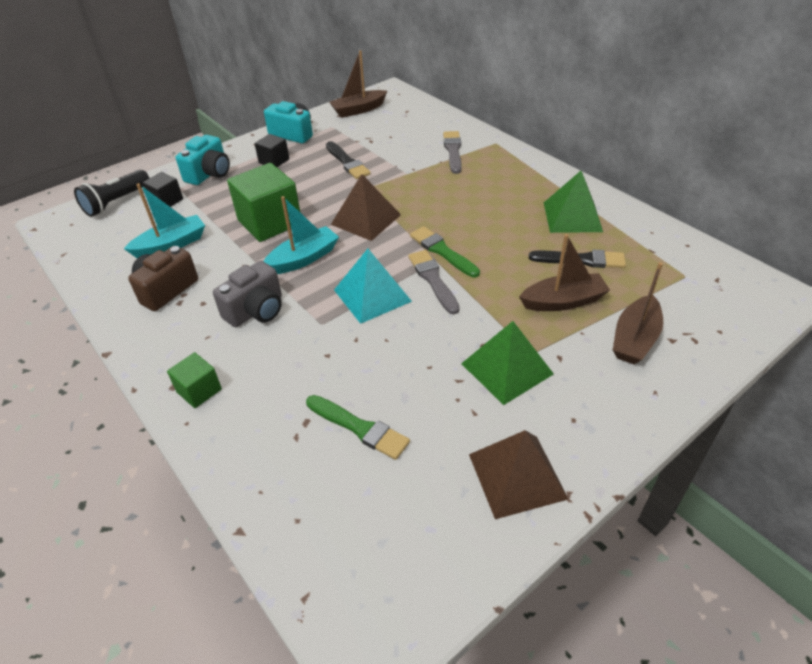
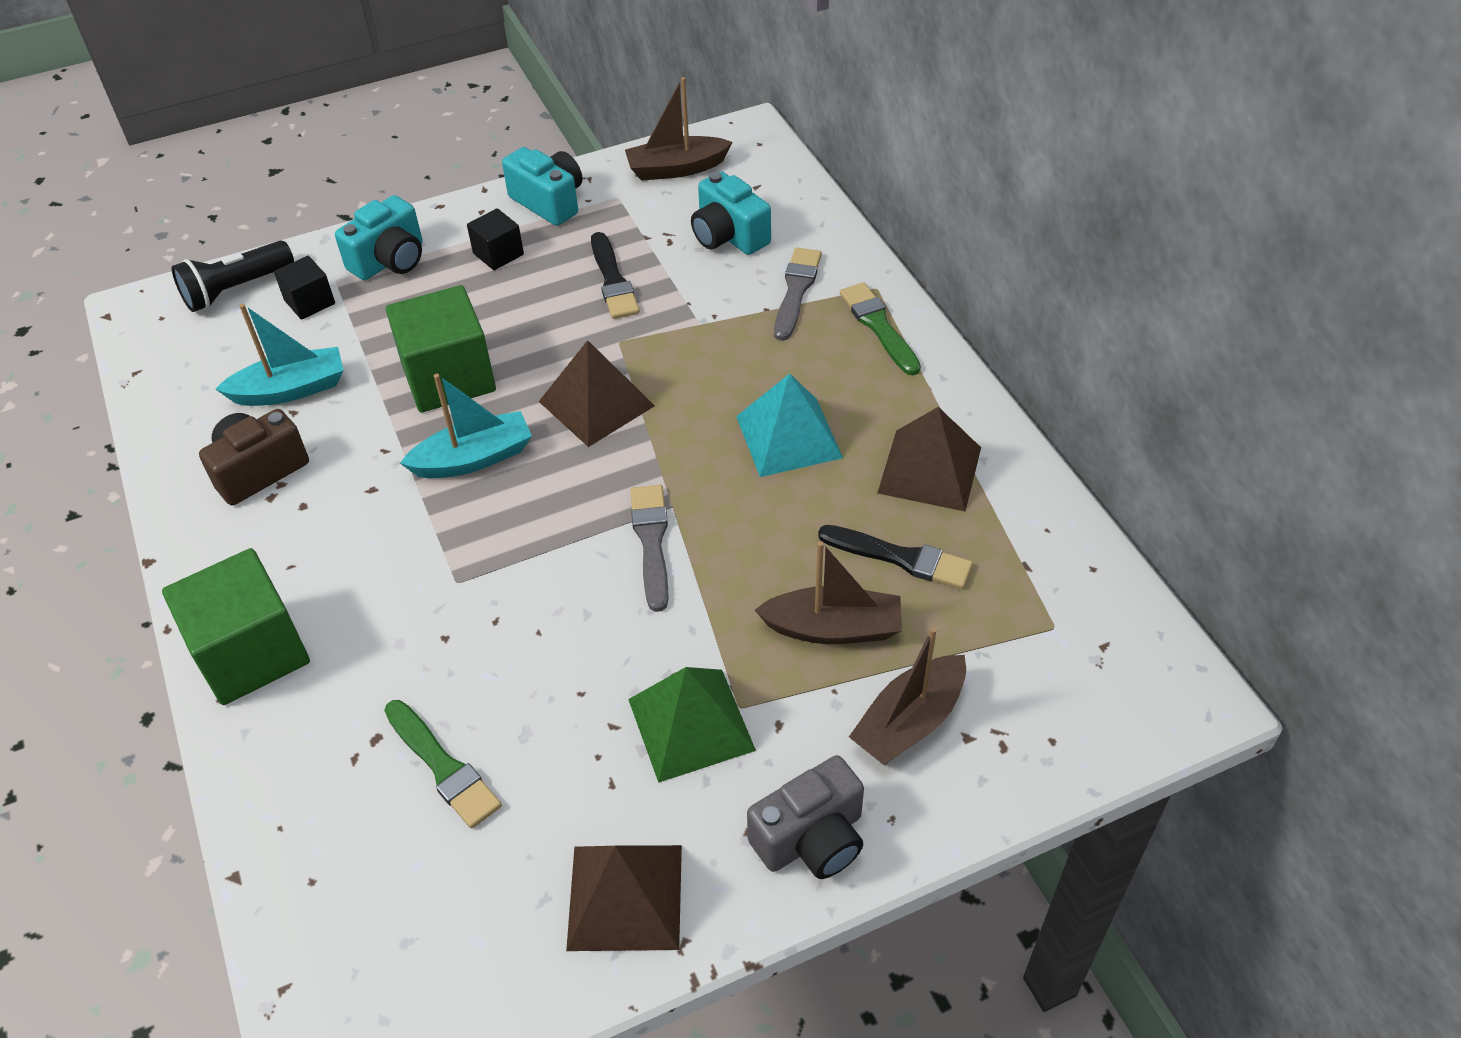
camera: 15 degrees right, 5 degrees up
(199, 390) = (251, 653): green cube -> green cube, size x1.93
(256, 310) = (372, 537): grey camera -> grey camera (811, 839)
(372, 295) = (549, 549): turquoise pyramid -> turquoise pyramid (789, 437)
(403, 133) = (728, 236): none -> turquoise camera
(442, 251) = (689, 492): green brush -> green brush (878, 326)
(572, 216) = (930, 470): green pyramid -> brown pyramid

